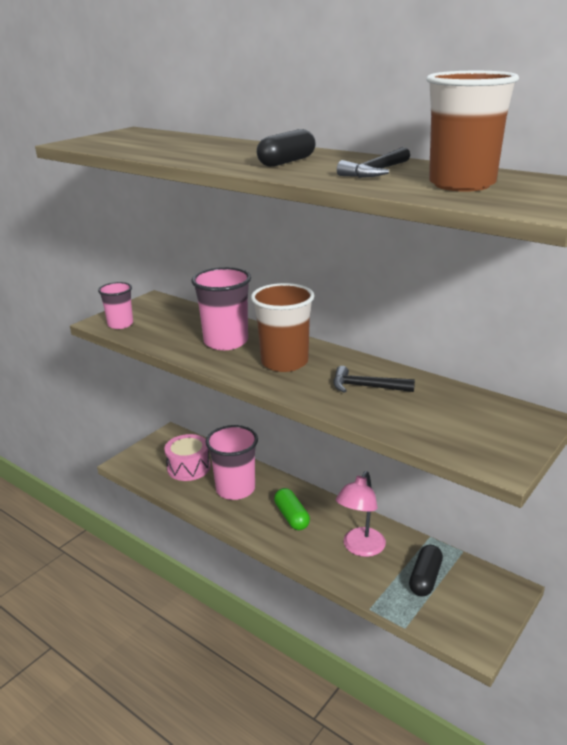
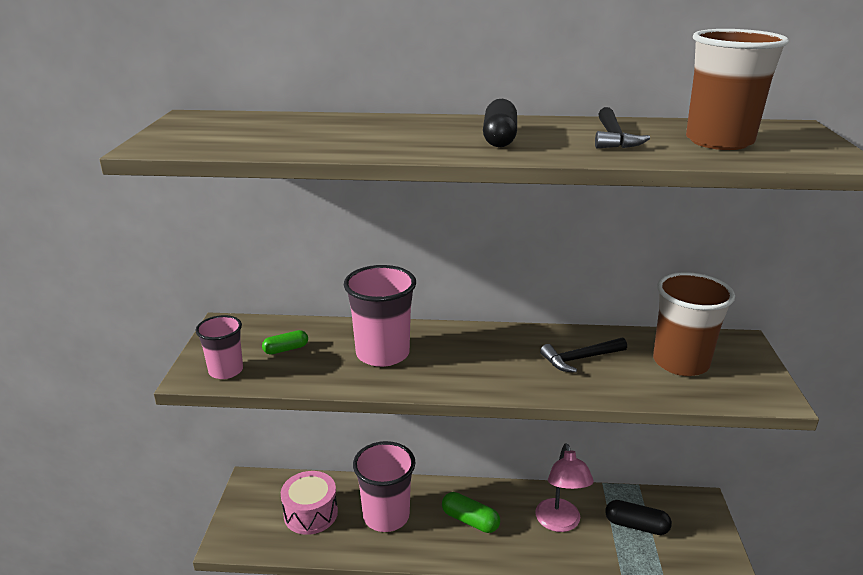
camera: 35 degrees left, 0 degrees up
(170, 322) = (286, 349): none -> green capsule
(284, 362) = (473, 358): brown cup -> brown cup (680, 362)
(425, 578) = (636, 525): black capsule -> black capsule turned 60 degrees counterclockwise

